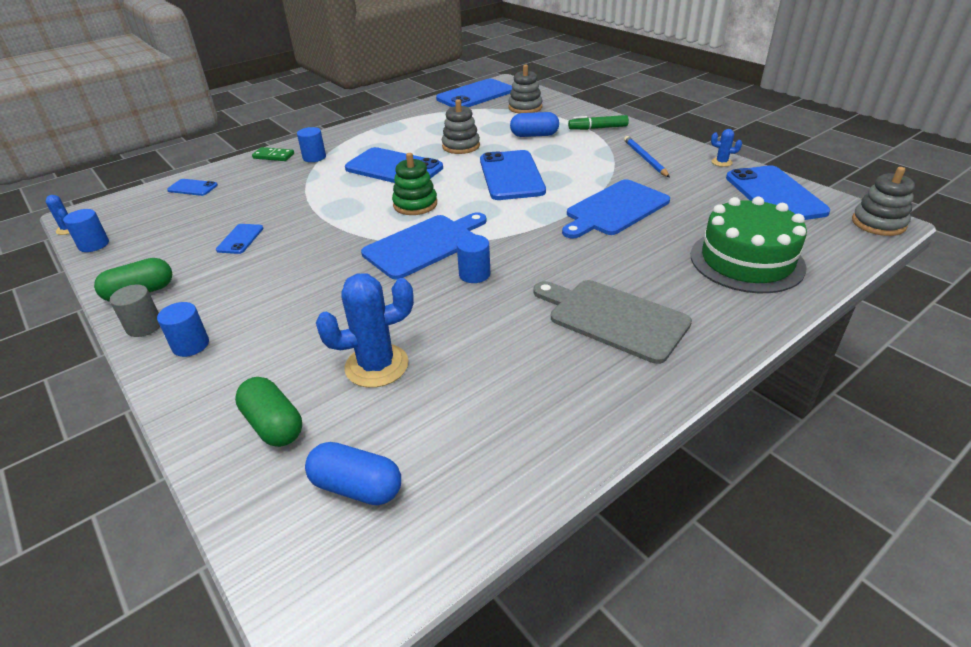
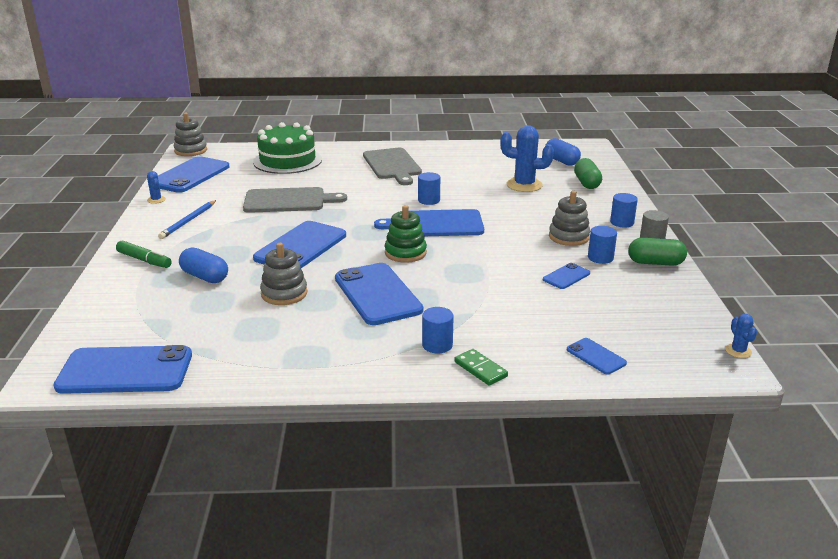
camera: 145 degrees left, 10 degrees down
(94, 245) = (704, 320): blue cylinder -> blue cylinder (600, 258)
(525, 107) = (131, 317): grey stacking toy -> grey stacking toy (569, 237)
(615, 209) = (288, 201): blue cutting board -> grey cutting board

